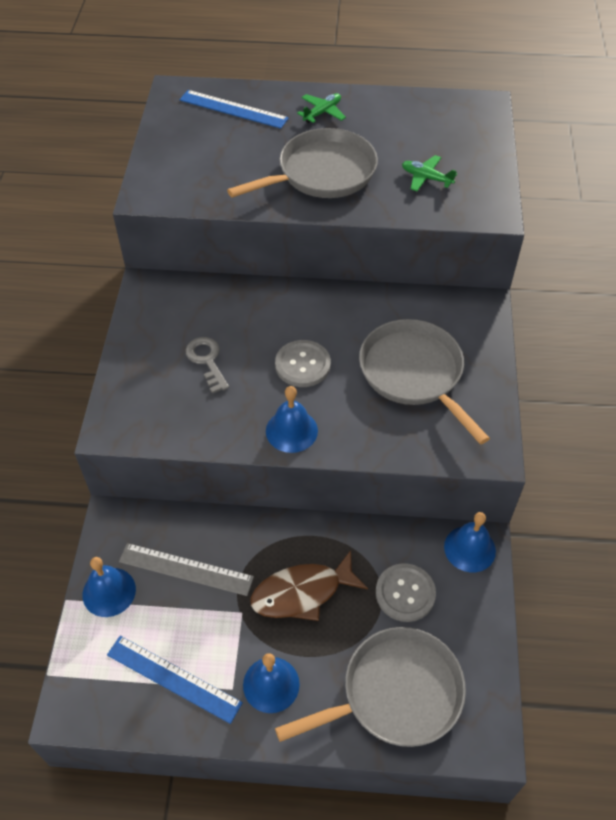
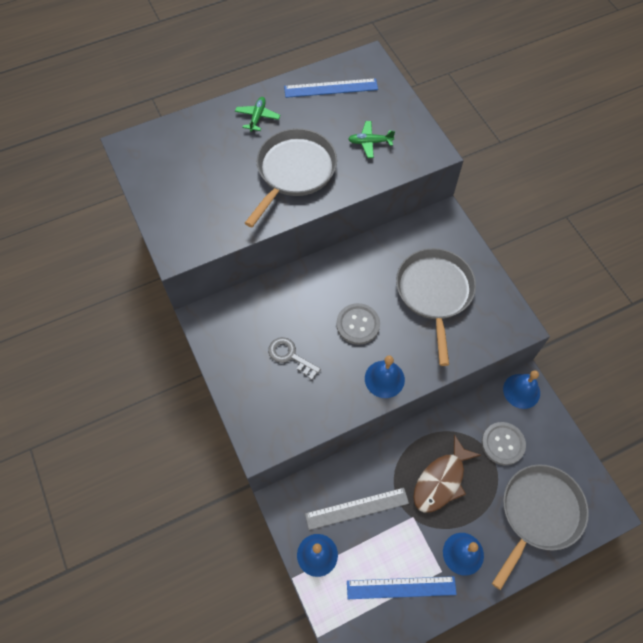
camera: 30 degrees left, 10 degrees up
(233, 109) = (187, 143): blue ruler -> blue ruler (331, 88)
(414, 373) = (434, 292): grey pan -> grey pan turned 60 degrees clockwise

